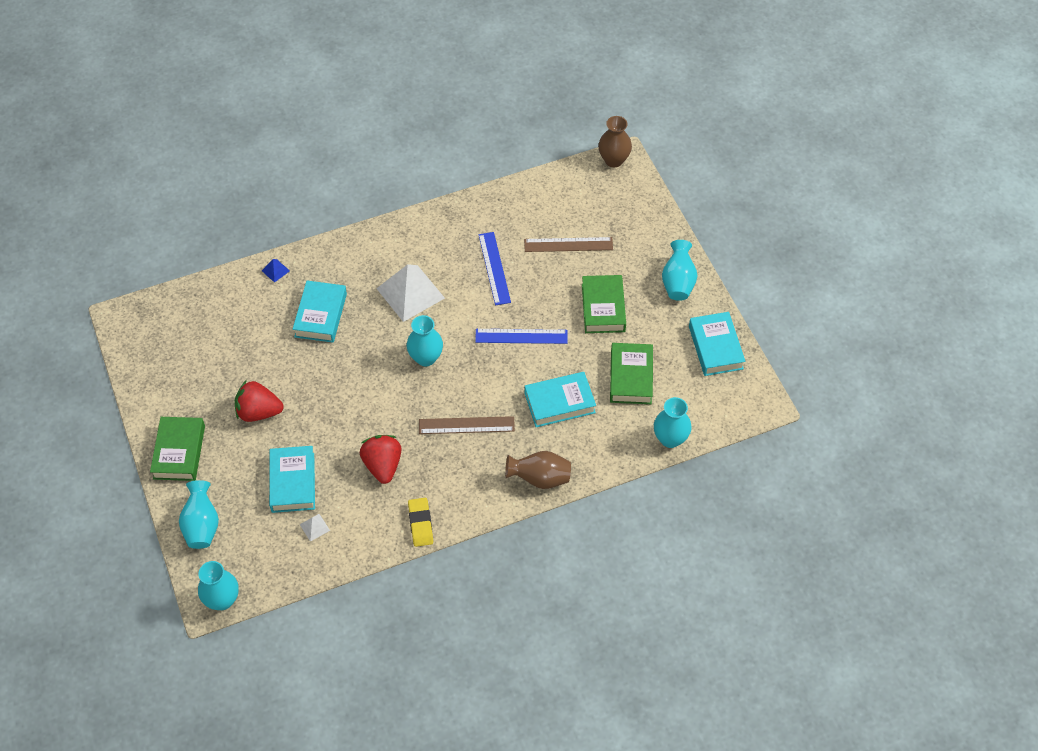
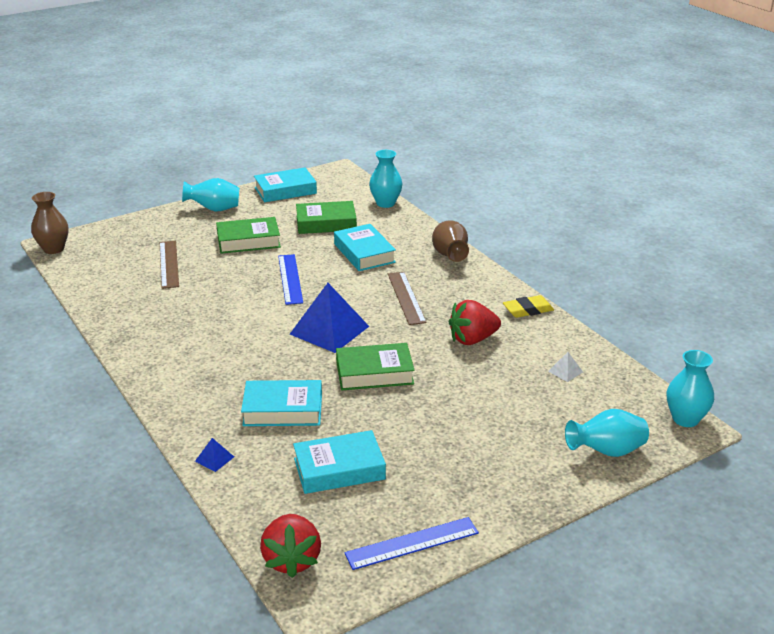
camera: 100 degrees left, 25 degrees down
(179, 452) = (518, 491): green book -> green book (374, 373)
(259, 412) = (436, 435): red strawberry -> red strawberry (292, 560)
(293, 482) = (519, 394): turquoise book -> turquoise book (339, 469)
(410, 293) = (242, 350): white pyramid -> none
(426, 358) = (329, 330): turquoise vase -> blue pyramid
(494, 268) = (202, 302): blue ruler -> blue ruler (412, 543)

